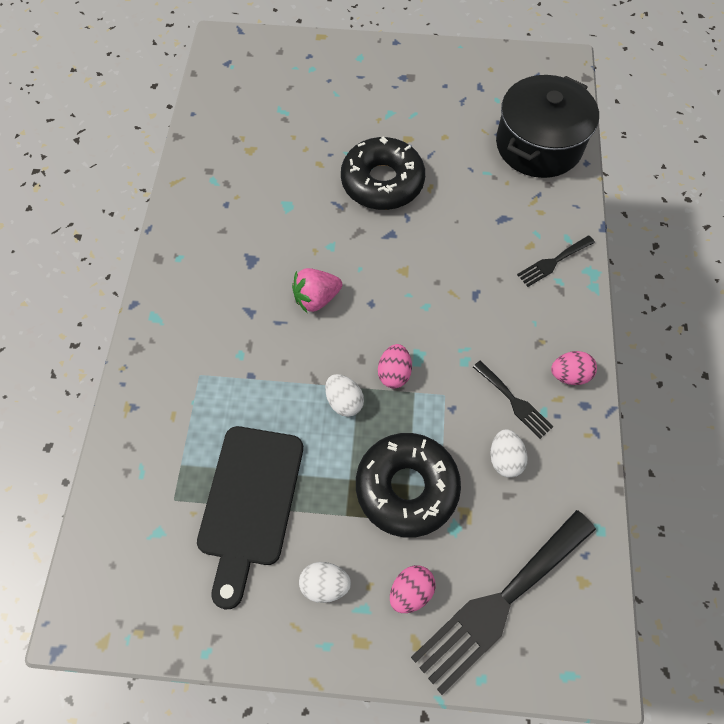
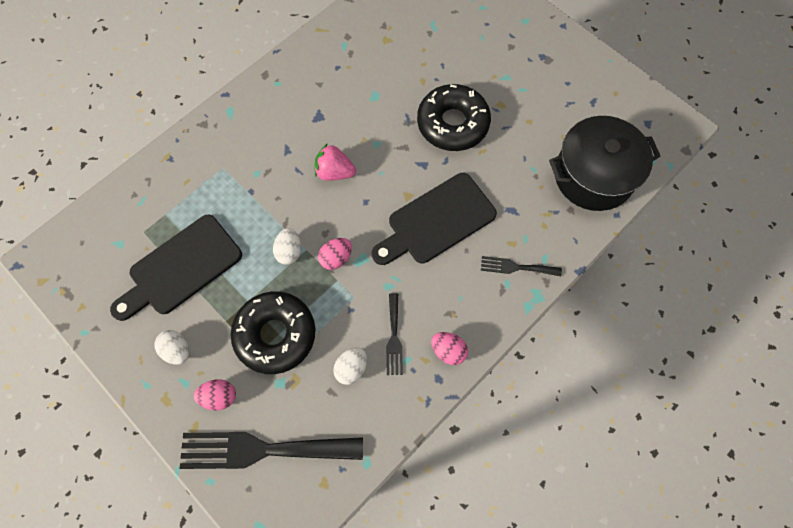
camera: 40 degrees right, 5 degrees up
(450, 273) = (437, 221): none -> black cutting board

